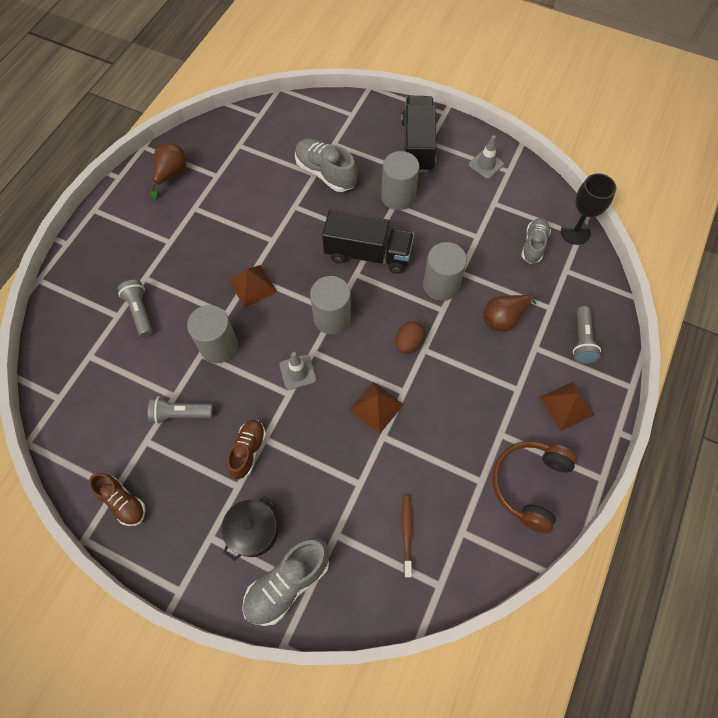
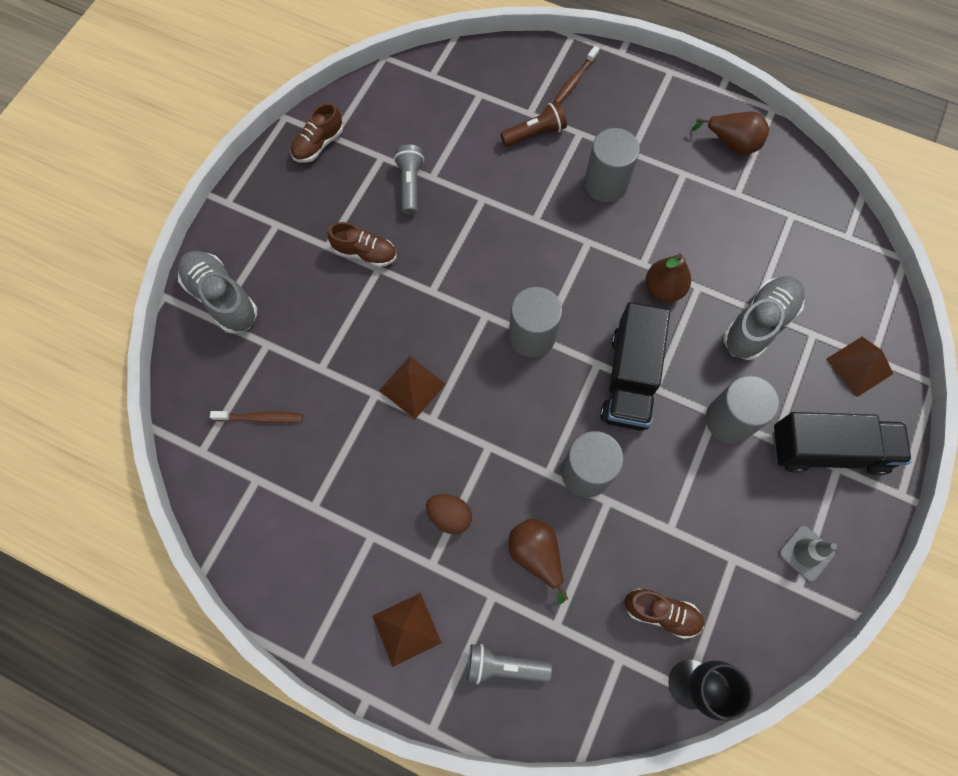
camera: 90 degrees right, 5 degrees up
(88, 279) = (575, 80): none -> brown toothbrush
(140, 312) = (535, 133): grey flashlight -> brown flashlight
(219, 346) = (492, 215): grey cylinder -> grey cylinder (606, 184)
(252, 286) = (573, 245): brown pyramid -> brown pyramid (859, 366)
(253, 531) = (278, 263): black pot -> none
(295, 228) = (663, 289): none -> brown pear
(297, 372) = (458, 299): grey traffic cone -> none
(408, 343) = (497, 427): brown egg -> brown egg (449, 516)
(529, 484) = (305, 566): brown headphones -> none
(533, 245) = (661, 613): grey shoe -> brown shoe

